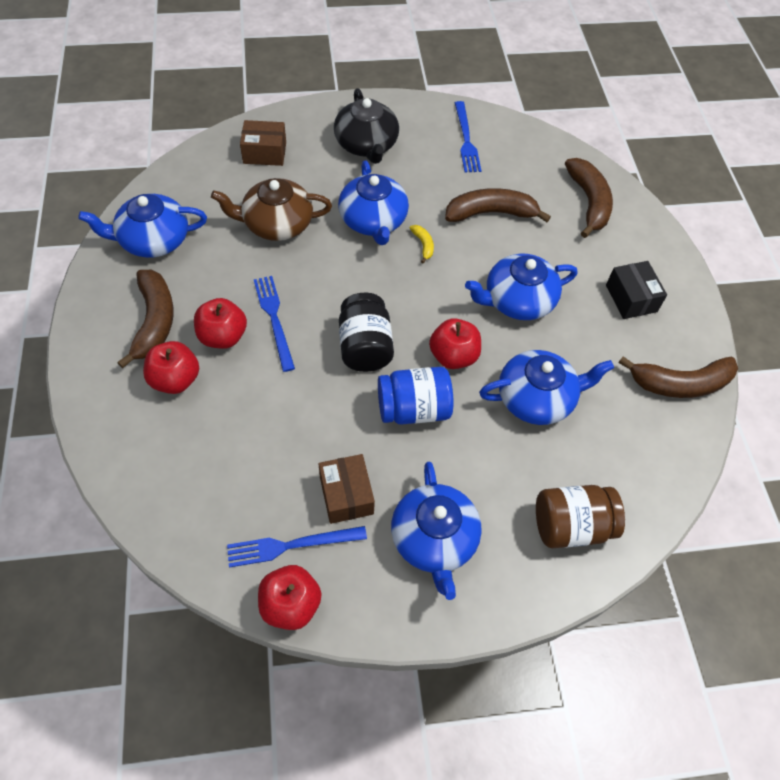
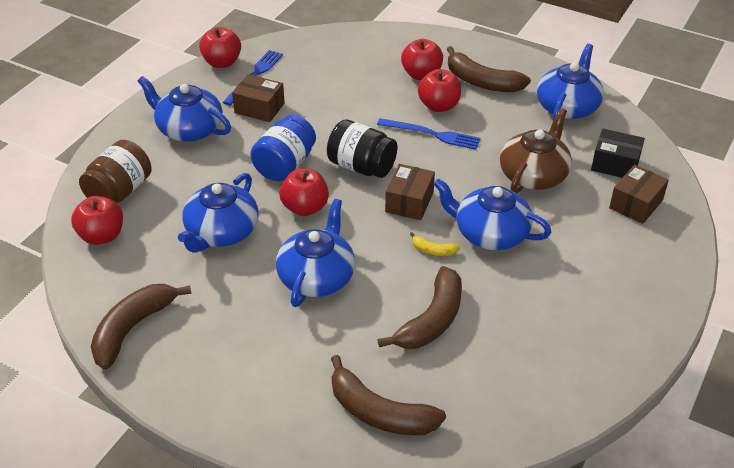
camera: 130 degrees right, 15 degrees down
(366, 145) = (601, 278): black teapot -> none
(381, 288) = (409, 202): none -> brown box
(466, 140) = (554, 364): blue fork -> none
(630, 490) = (102, 236): none -> red apple
(631, 298) = (240, 359): black box -> black box (615, 164)

